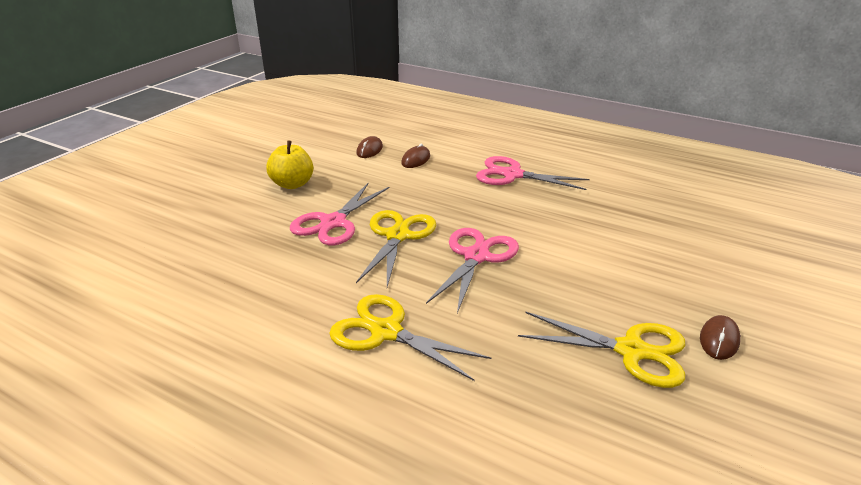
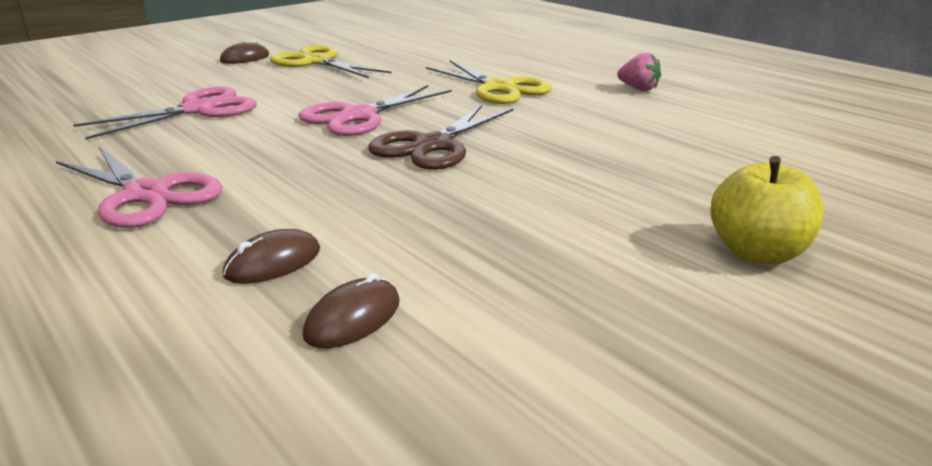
camera: 160 degrees left, 5 degrees down
(233, 368) = (638, 89): none -> pink strawberry
(292, 184) = (580, 251): yellow apple -> yellow apple (757, 253)
(333, 222) = (517, 173): pink scissors -> pink scissors (198, 110)
(398, 236) = (433, 145): yellow scissors -> brown scissors

